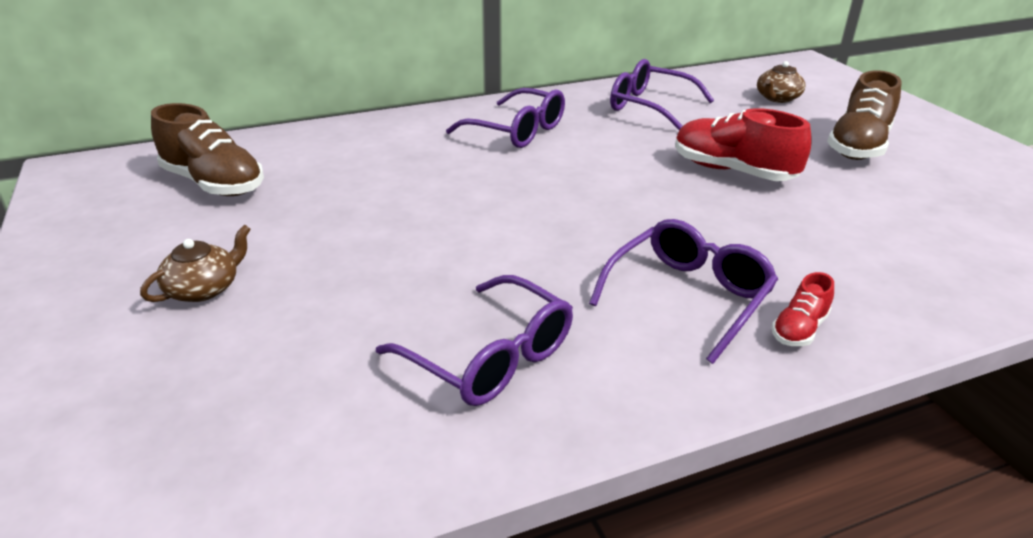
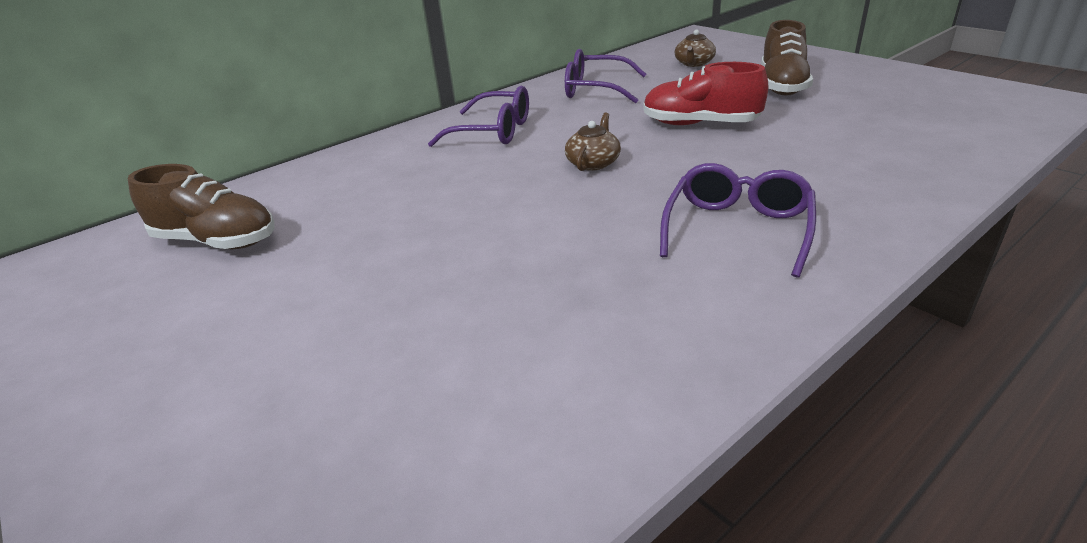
camera: 15 degrees left, 0 degrees up
(204, 288) = (268, 342): brown teapot -> brown teapot (593, 163)
(488, 356) = (601, 326): purple glasses -> none
(799, 329) = (843, 232): red shoe -> none

